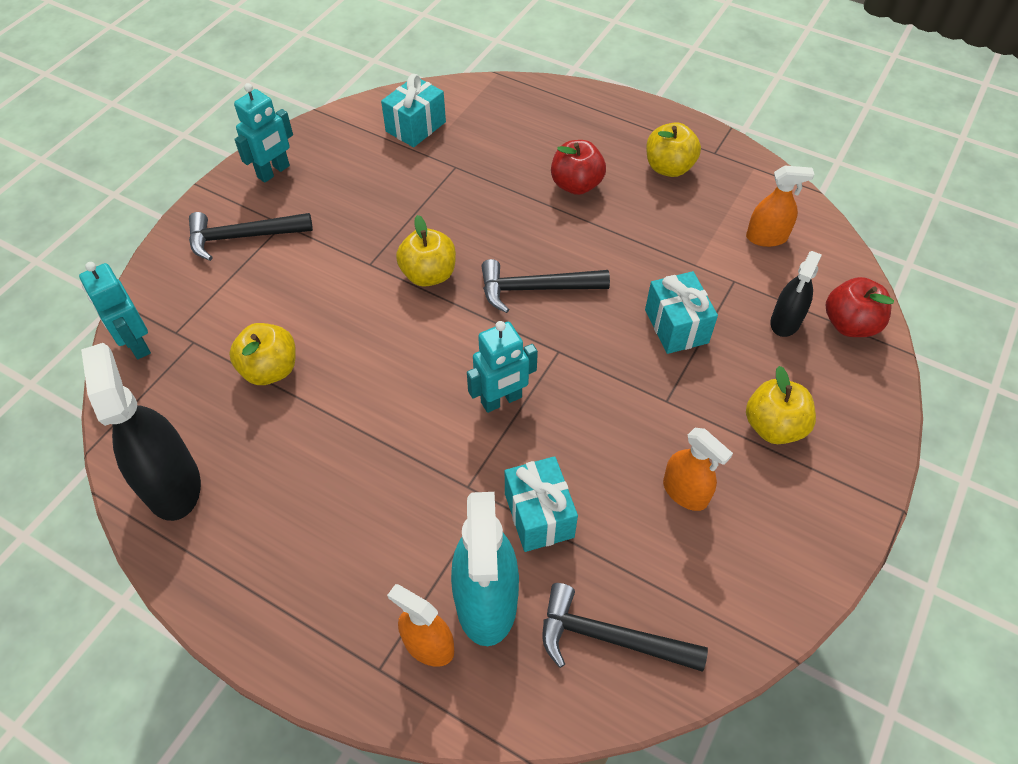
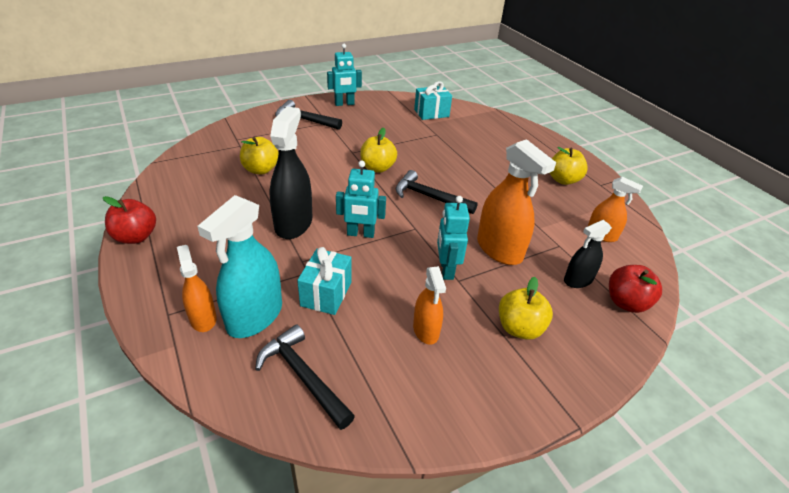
camera: 30 degrees right, 15 degrees down
(137, 344) = (216, 136): turquoise robot -> turquoise robot (446, 270)
(172, 484) = (169, 190): black spray bottle -> black spray bottle (293, 223)
(576, 185) = (497, 166): red apple -> red apple (136, 237)
(676, 326) = (499, 249): turquoise gift -> orange spray bottle

